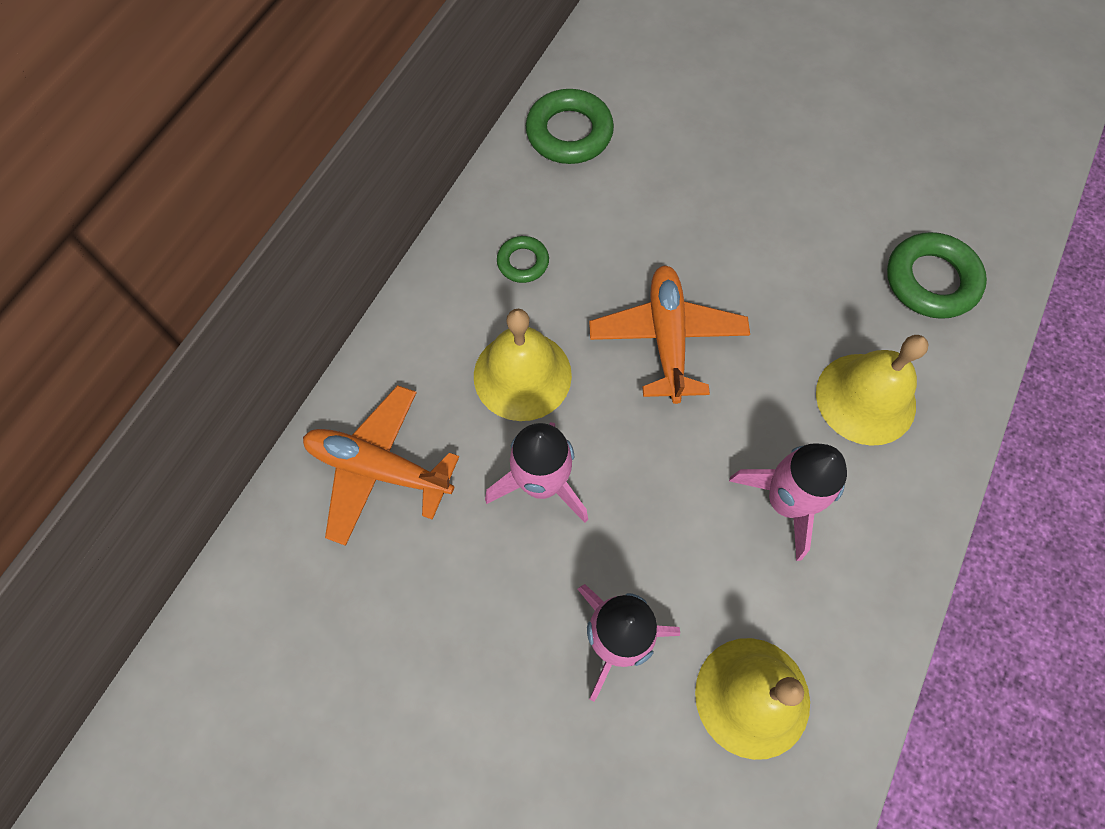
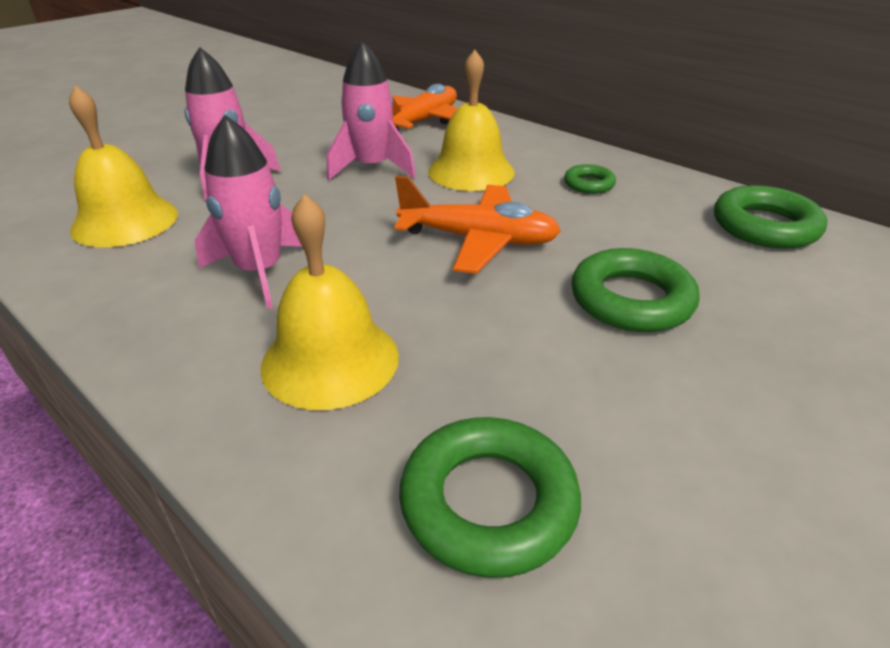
camera: 105 degrees right, 30 degrees down
(716, 223) = (631, 299): none -> green ring

